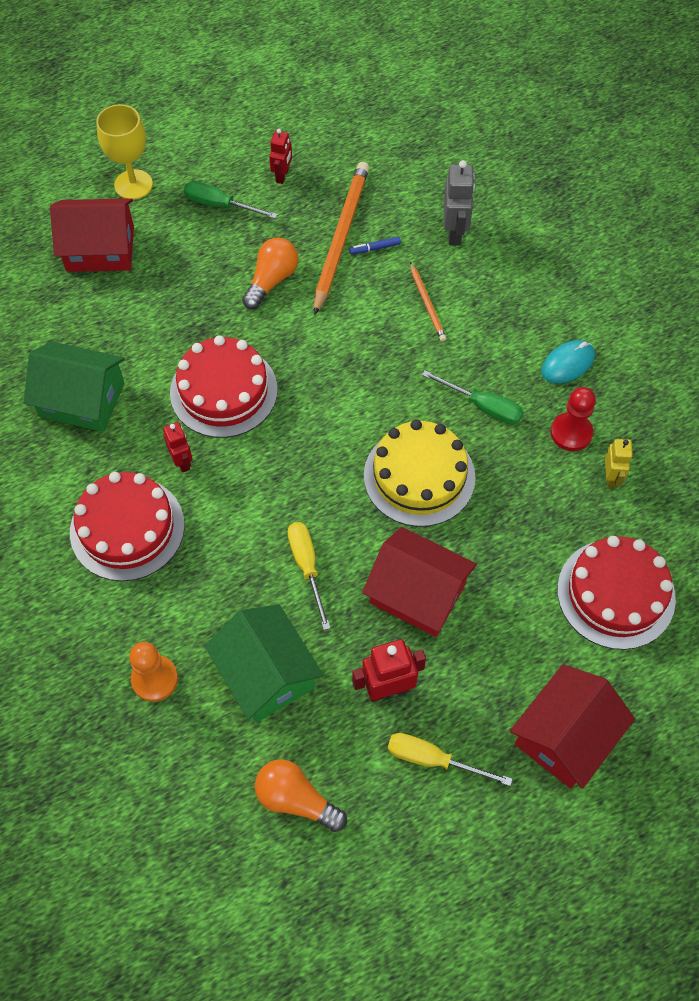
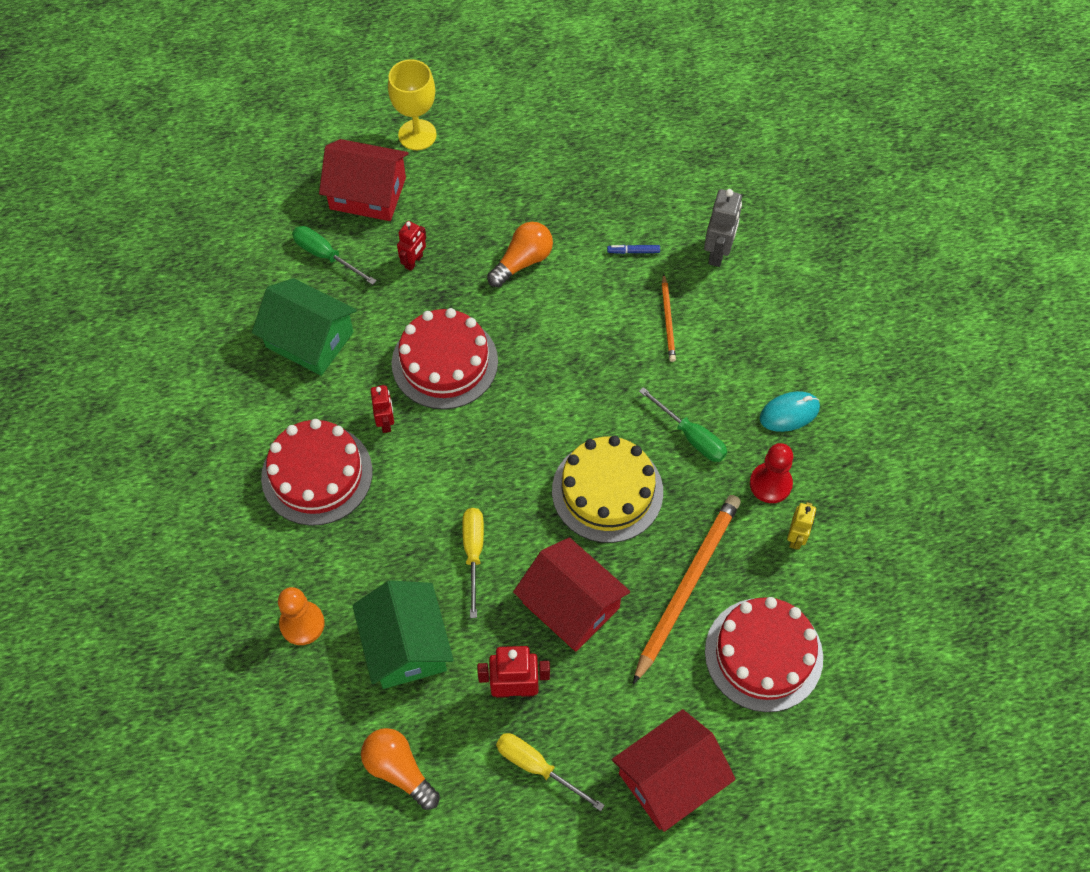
camera: 15 degrees right, 0 degrees up
(220, 205) = (494, 174): green screwdriver -> green screwdriver (326, 256)
(282, 176) = (564, 157): red robot -> red robot (414, 261)
(341, 237) = (603, 233): orange pencil -> orange pencil (687, 585)

